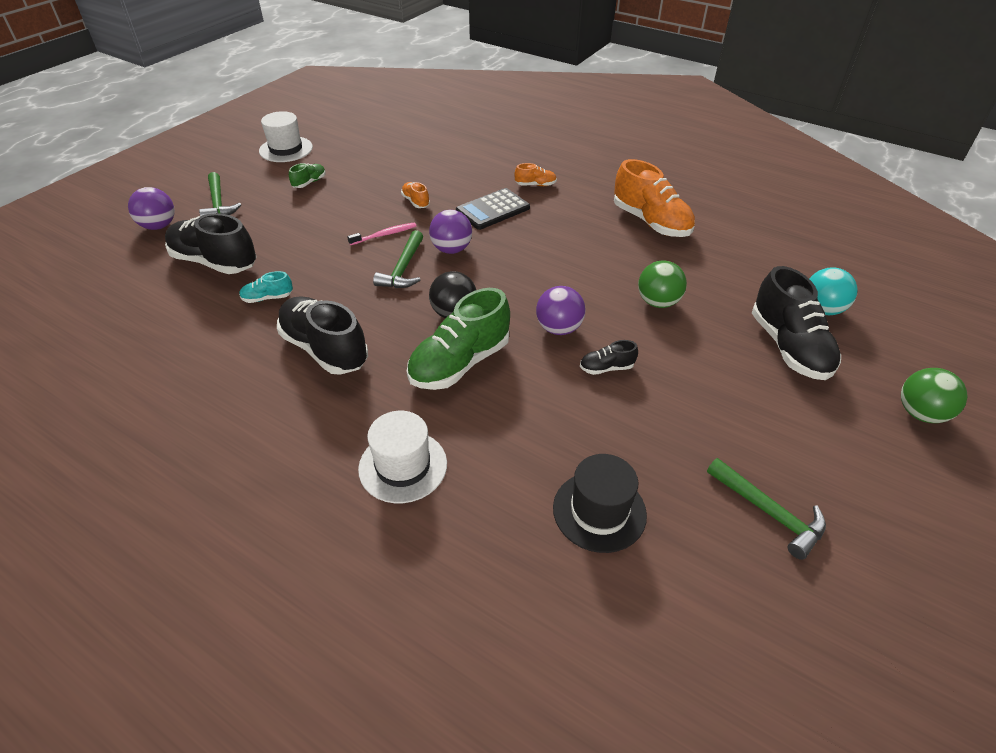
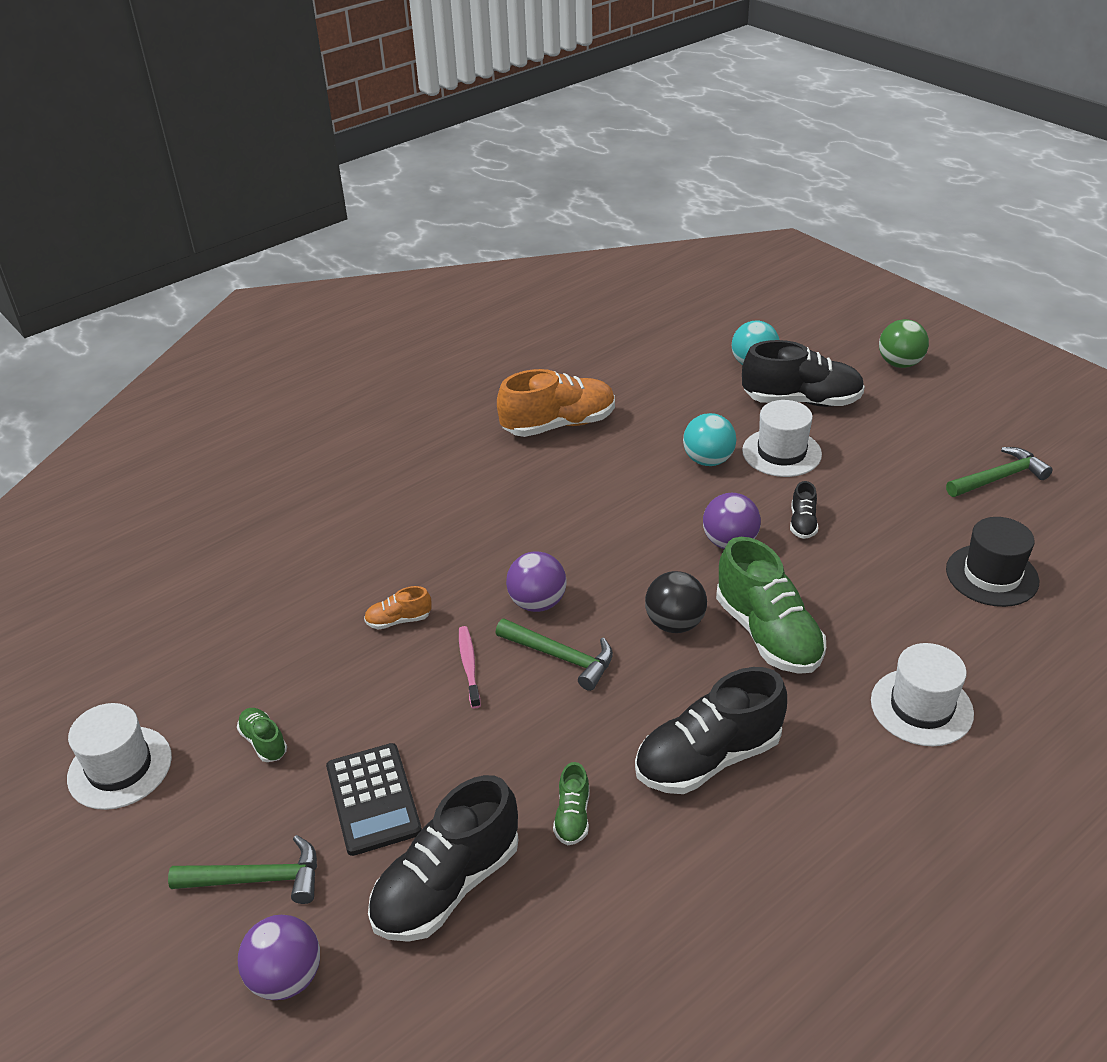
camera: 70 degrees left, 5 degrees down
(267, 298) = (572, 816): turquoise shoe -> green shoe
(492, 210) = (462, 547): black calculator -> black calculator (373, 799)
(535, 185) = (423, 496): orange shoe -> none
(657, 302) = (708, 460): green ball -> turquoise ball
(698, 343) = (781, 452): none -> white hat

